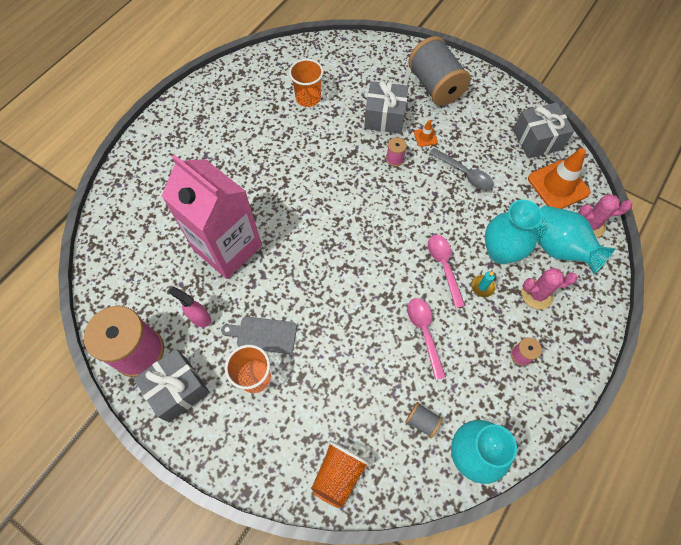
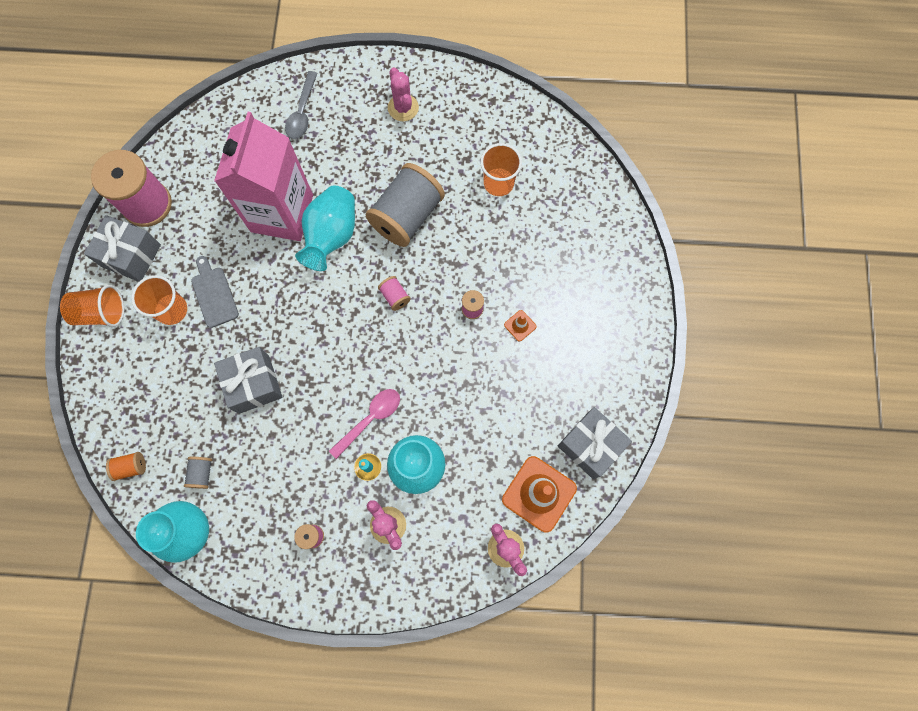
camera: 60 degrees right, 10 degrees up
(200, 318) = (202, 233): pink spray bottle -> none
(203, 125) = (403, 108): none -> pink cactus
(338, 474) = (122, 426): orange cup -> orange cup (101, 312)
(353, 203) = (395, 297): none -> pink spool
(383, 484) = (131, 467): none -> orange spool
(384, 117) = (521, 271): grey gift -> grey gift (254, 384)
(424, 333) = (288, 434): pink spoon -> none
(435, 86) = (598, 302): grey spool -> grey spool (407, 216)
(464, 173) = (495, 388): grey spoon -> grey spoon (302, 112)
(558, 248) = (456, 525): turquoise vase -> turquoise vase (331, 236)

